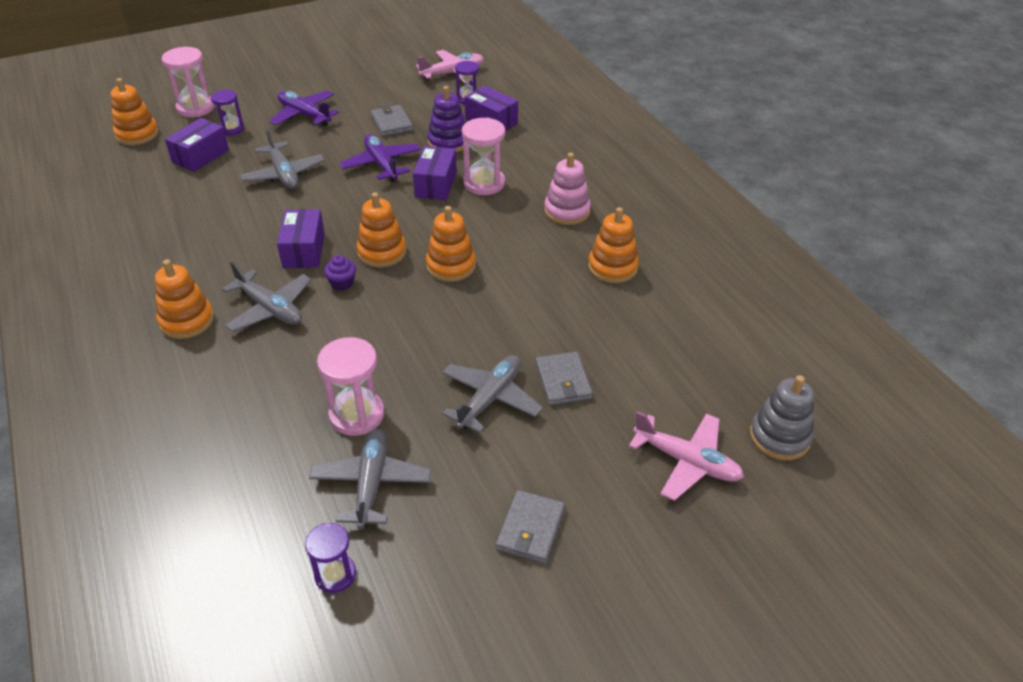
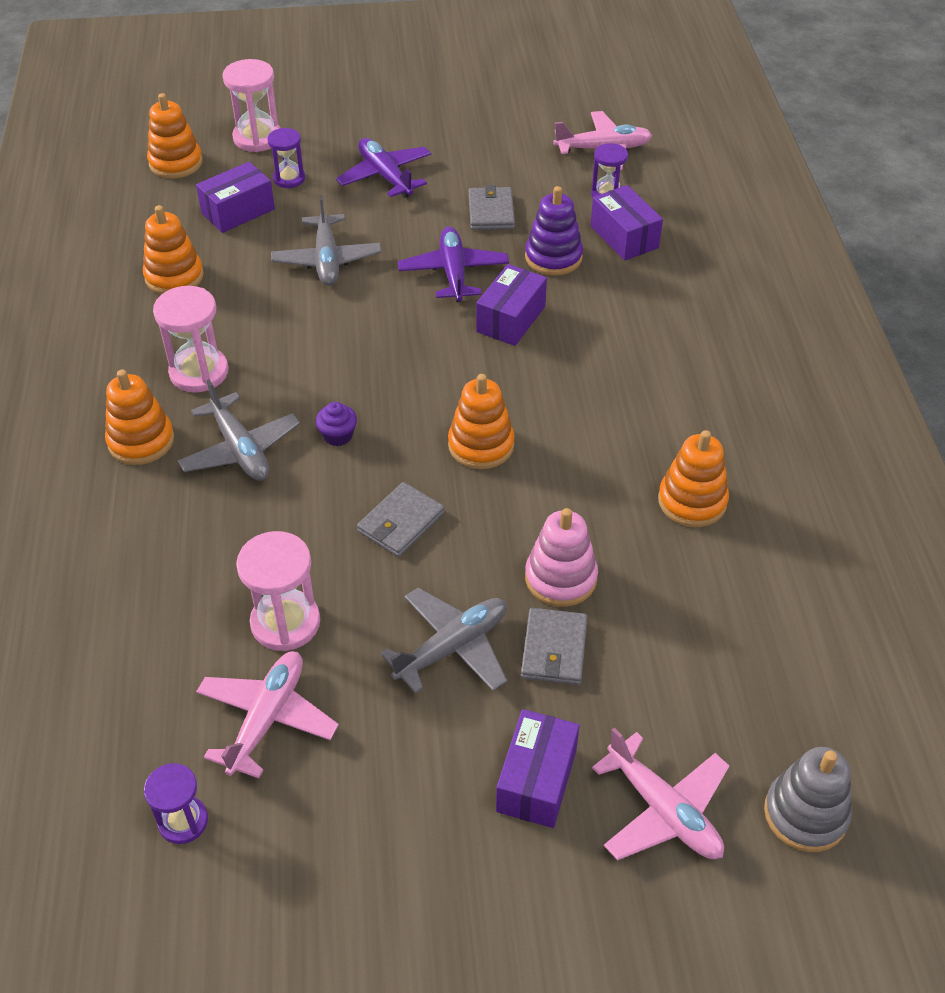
camera: 20 degrees right, 5 degrees up
(304, 250) = (310, 377): purple box -> purple box (536, 780)
(371, 483) = (267, 718): grey plane -> pink plane
(382, 252) = (403, 403): orange stacking toy -> orange stacking toy (174, 276)
(484, 183) = (574, 332): pink hourglass -> pink hourglass (199, 372)
(530, 529) = (428, 837): grey wallet -> grey wallet (400, 522)
(567, 211) = (667, 400): pink stacking toy -> pink stacking toy (560, 578)

